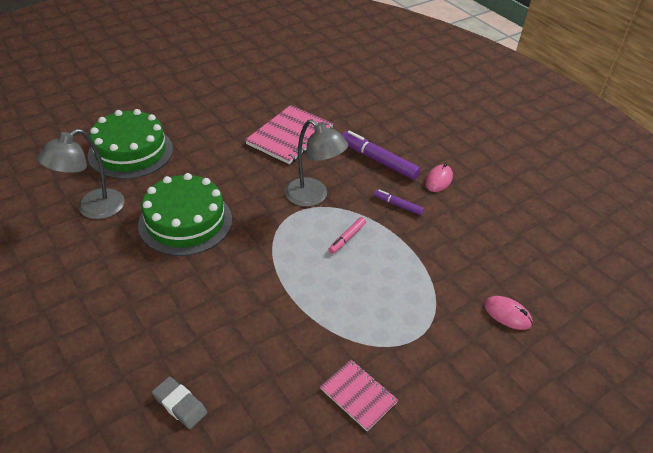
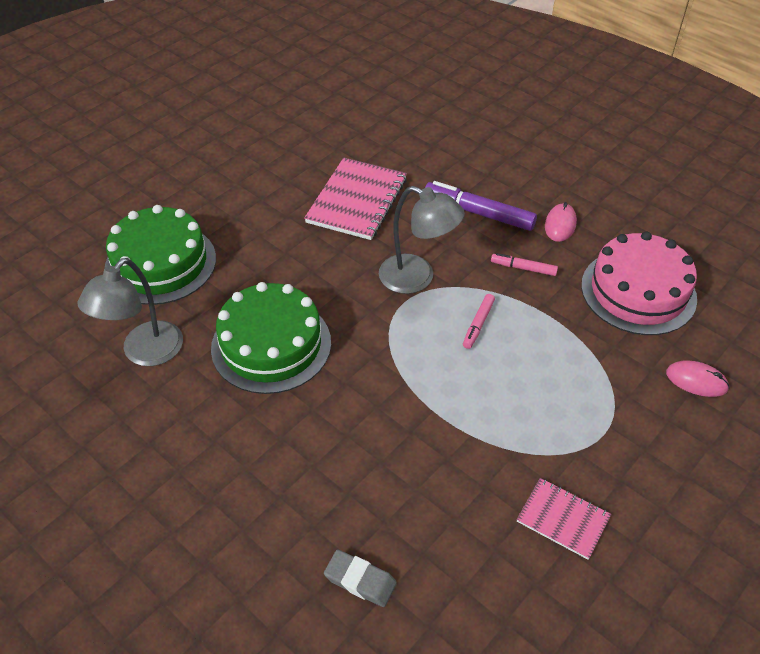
camera: 10 degrees left, 5 degrees up
(398, 205) = (523, 268): purple marker -> pink marker
(483, 239) = (638, 291): none -> pink cake

